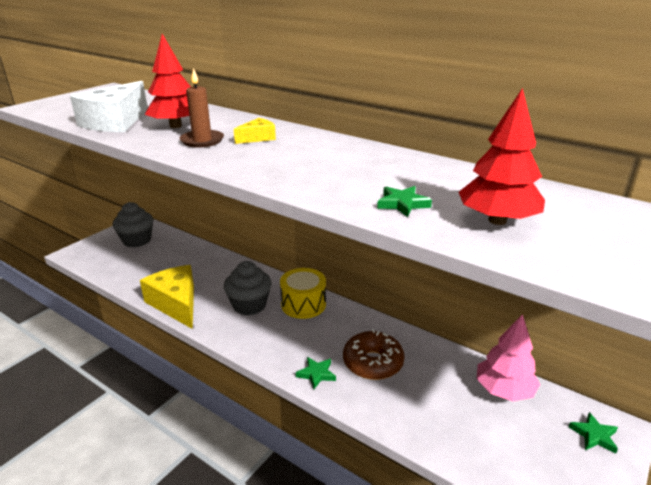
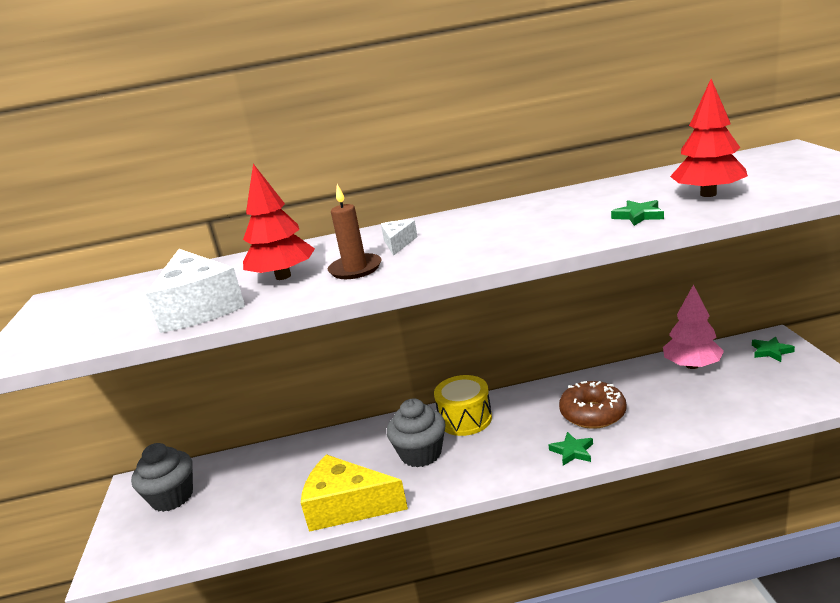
camera: 40 degrees left, 5 degrees down
(257, 138) = (398, 243): yellow cheese -> white cheese

